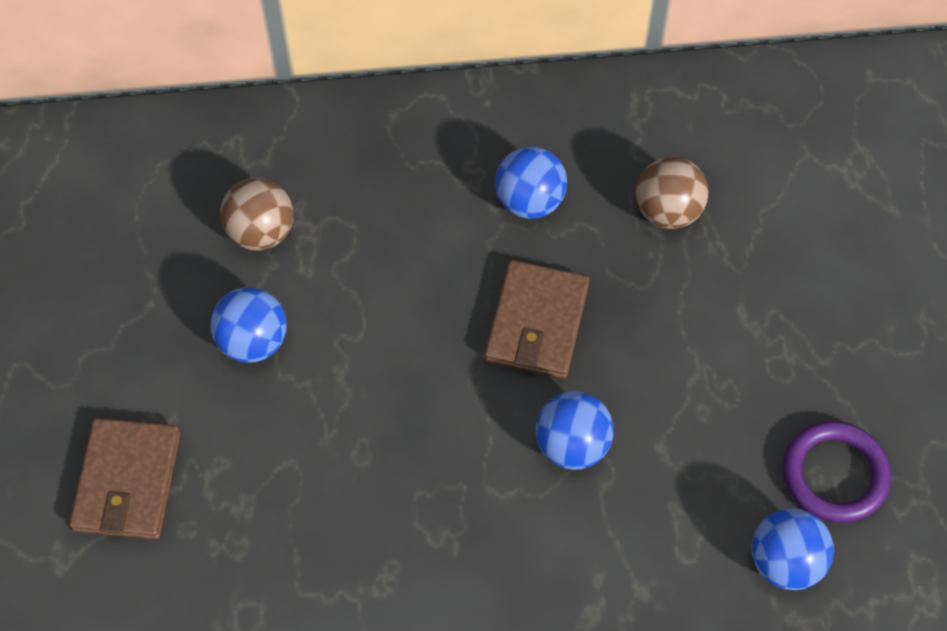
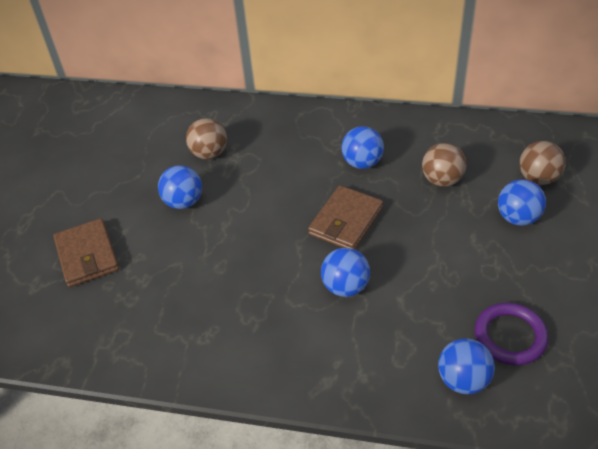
camera: 20 degrees right, 15 degrees down
(127, 481) = (87, 255): brown wallet -> brown wallet turned 45 degrees counterclockwise
(800, 261) = (518, 218): none -> blue ball
(815, 178) = (538, 178): none -> brown ball

